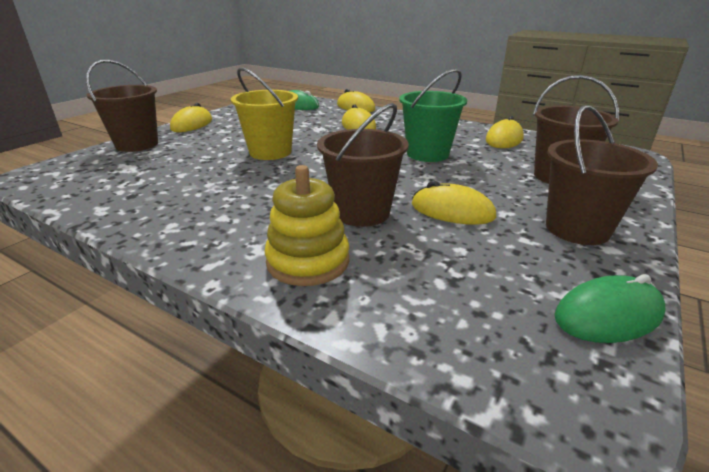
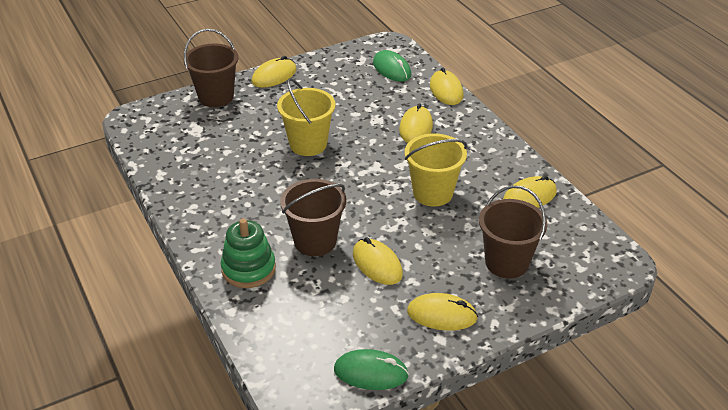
camera: 30 degrees right, 10 degrees up
(308, 261) = (248, 269): yellow stacking toy -> green stacking toy
(427, 154) = (433, 193): green bucket -> yellow bucket
(577, 229) = (442, 315): brown bucket -> yellow mouse

